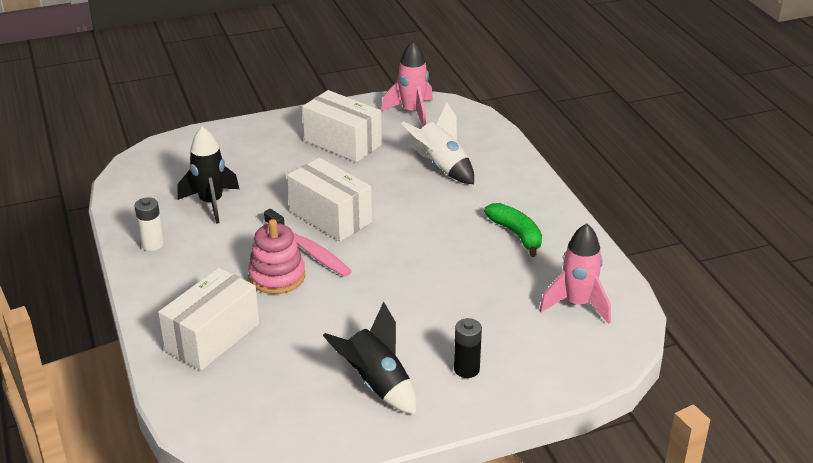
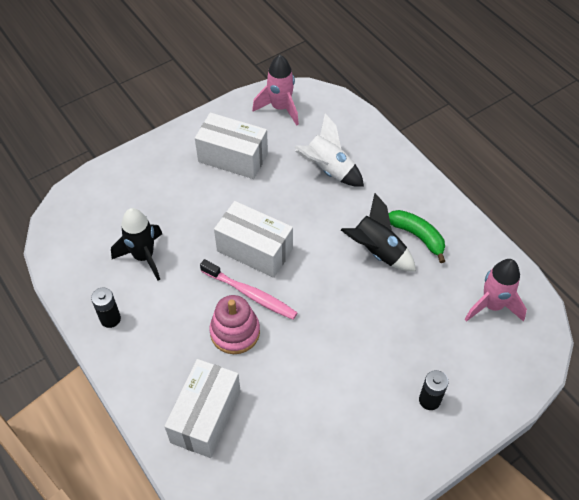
camera: 15 degrees left, 20 degrees up
(152, 244) = (110, 319): white battery -> black battery
(376, 384) = (363, 436): black rocket -> black rocket (377, 251)

